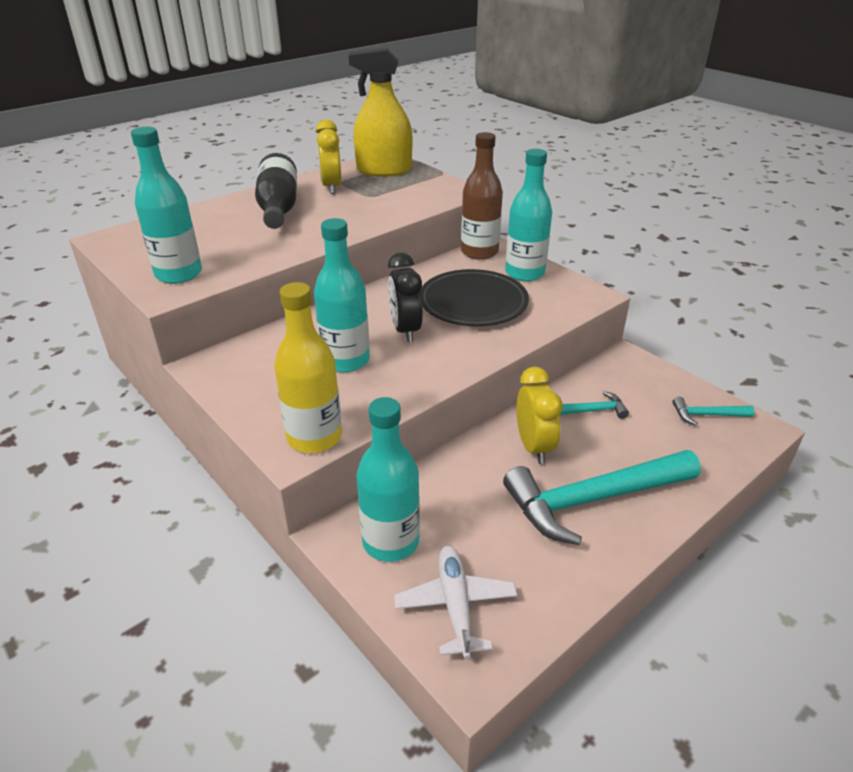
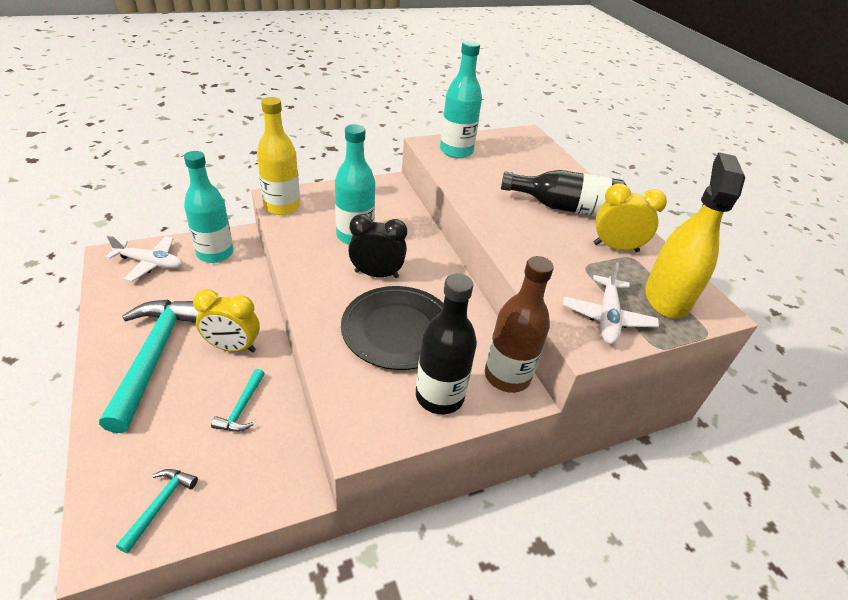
camera: 105 degrees right, 5 degrees up
(427, 186) = (607, 317): none -> white plane
(524, 273) = (439, 396): turquoise bottle -> black bottle

